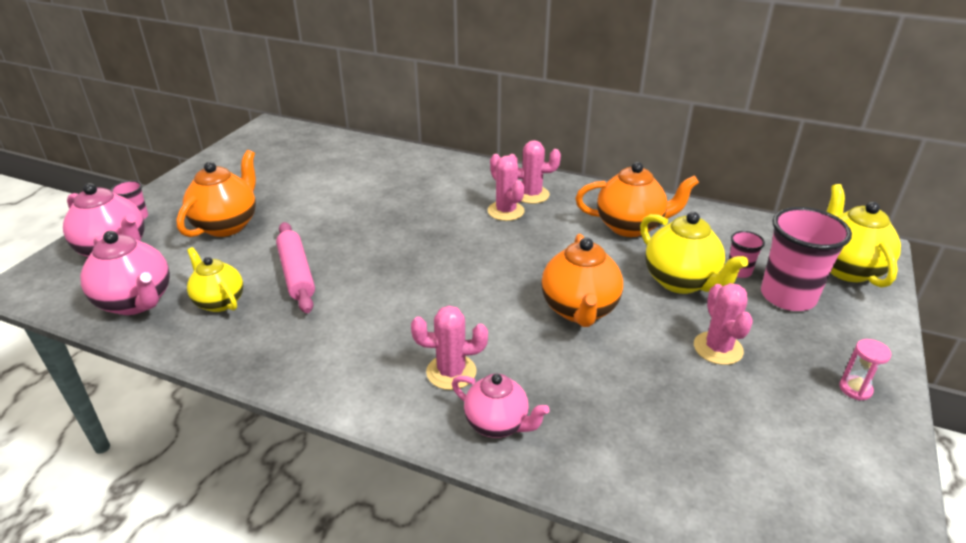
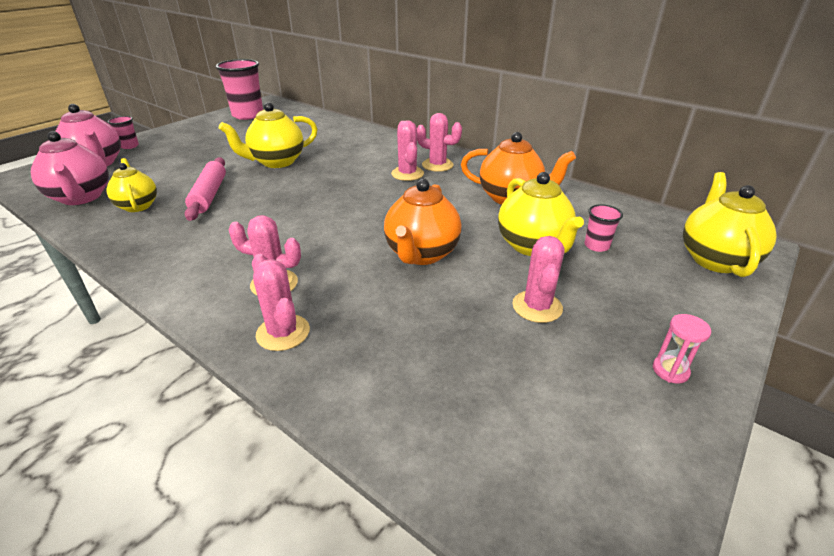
camera: 15 degrees right, 0 degrees up
(227, 225) = (186, 158): orange teapot -> none
(345, 216) = (277, 162): none -> yellow teapot
(497, 424) = (283, 333): pink teapot -> pink cactus
(787, 296) = (637, 274): pink cup -> pink cup (248, 115)

